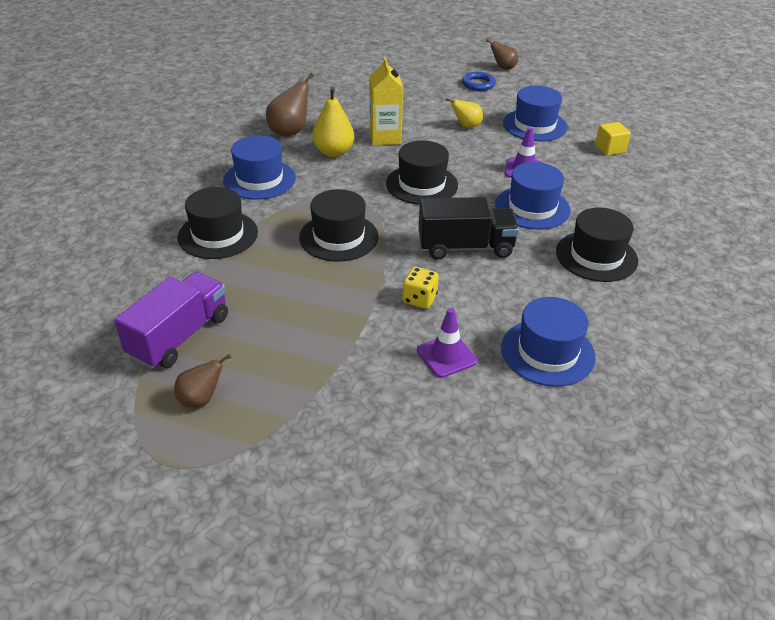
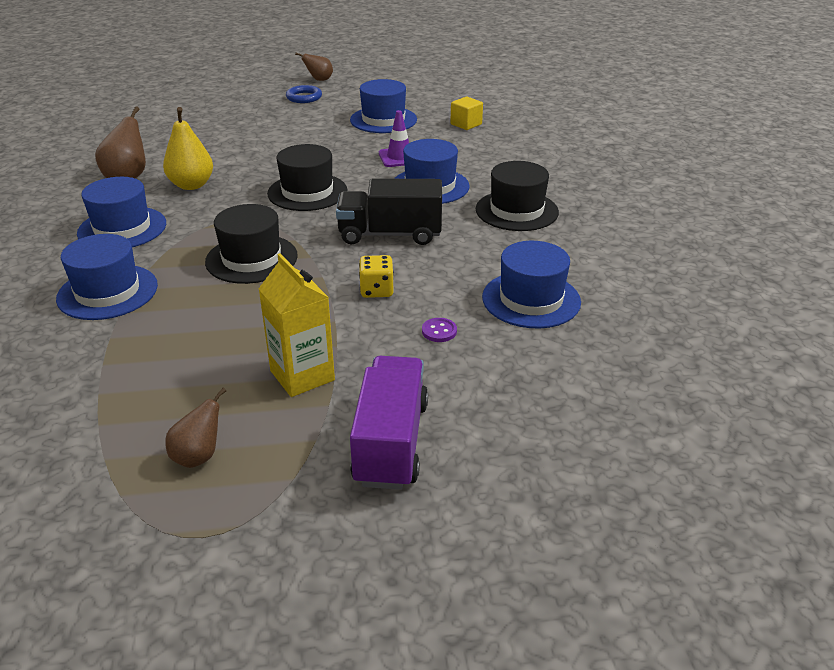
camera: 25 degrees left, 5 degrees down
(179, 336) = (128, 403): purple truck -> purple truck (391, 442)
(218, 235) = (107, 292): black hat -> blue hat
(385, 137) = (239, 160): yellow carton -> yellow carton (302, 375)
(446, 356) = (439, 331): purple traffic cone -> purple button
(465, 247) = (390, 234): black truck -> black truck turned 150 degrees counterclockwise
(466, 126) = (317, 134): yellow pear -> none

